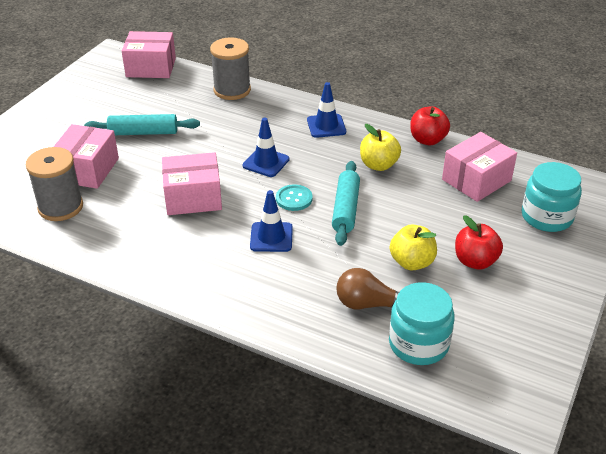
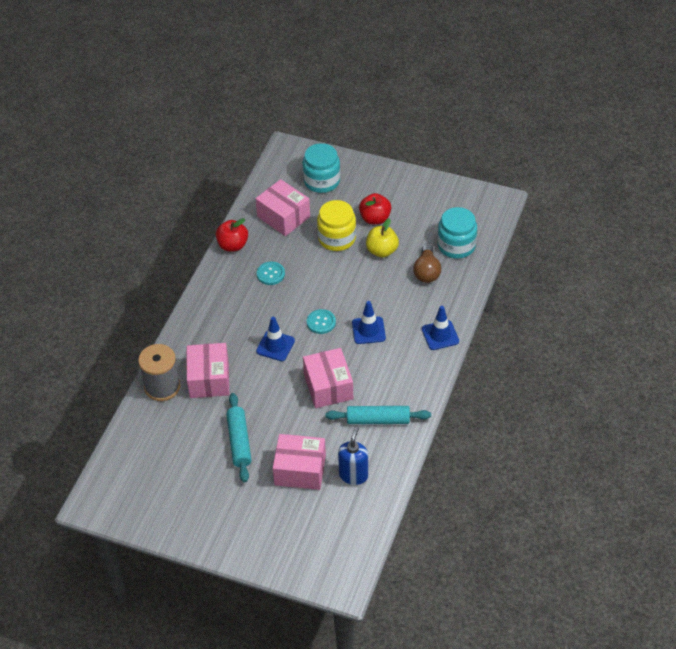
camera: 95 degrees left, 10 degrees up
(60, 207) = (353, 475): grey spool -> blue soap dispenser
(151, 67) = (121, 462): pink box -> pink box (209, 379)
(326, 126) = (218, 311): blue traffic cone -> blue traffic cone (440, 335)
(346, 209) = (329, 290): turquoise rolling pin -> turquoise rolling pin (378, 420)
(378, 165) = (270, 274): yellow apple -> turquoise button
(437, 222) = (337, 238): none -> yellow jar

